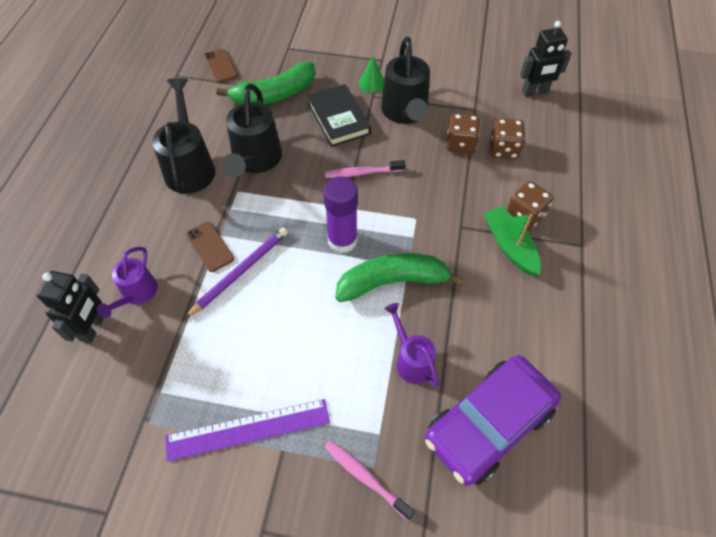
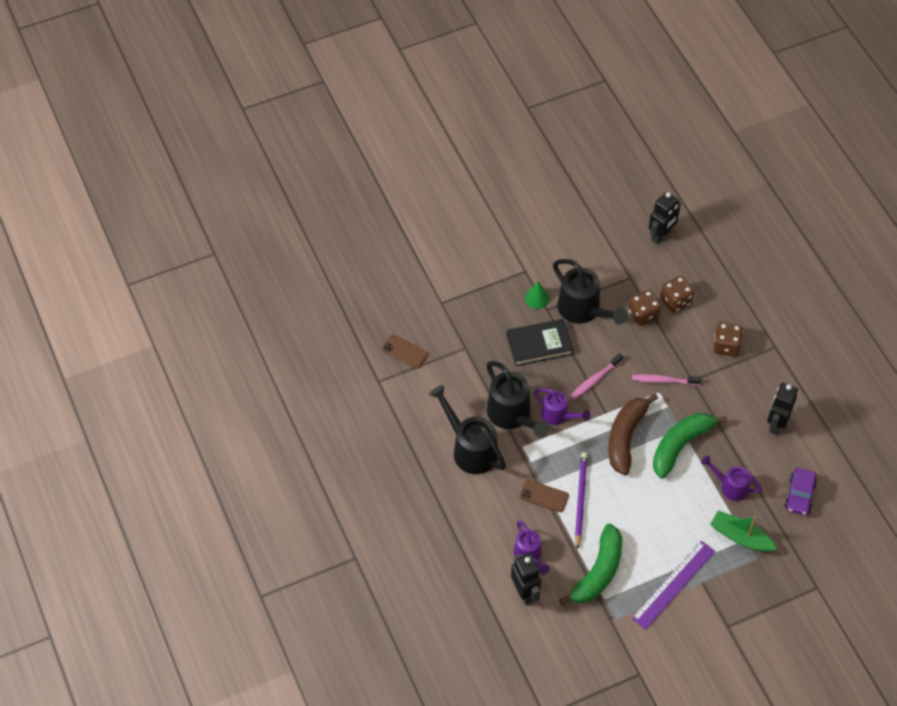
camera: 35 degrees left, 0 degrees up
(275, 95) = (473, 352): green banana -> green banana (598, 572)
(296, 184) = (558, 415): none -> purple watering can
(338, 118) = (539, 344): black book -> black book turned 45 degrees counterclockwise
(342, 240) = (625, 437): purple glue stick -> brown banana
(365, 477) = (757, 566): pink toothbrush -> pink toothbrush (664, 380)
(488, 424) = (799, 495): purple car -> purple car, size x0.53
(509, 246) = (732, 375): green boat -> green boat (740, 537)
(522, 324) = (776, 424): none -> black robot

